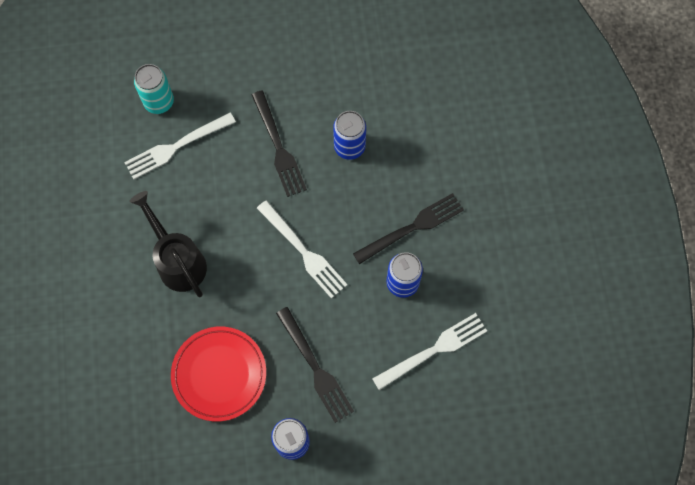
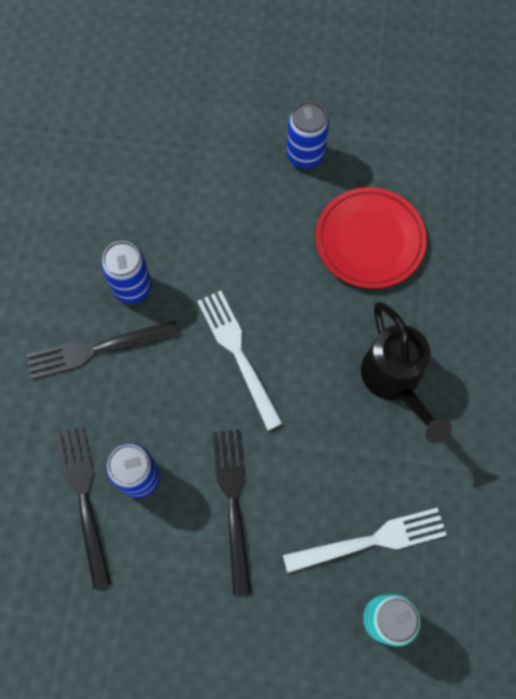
camera: 165 degrees left, 0 degrees up
(316, 368) = (260, 221): black fork -> black fork (84, 497)
(434, 350) = (123, 208): white fork -> none

